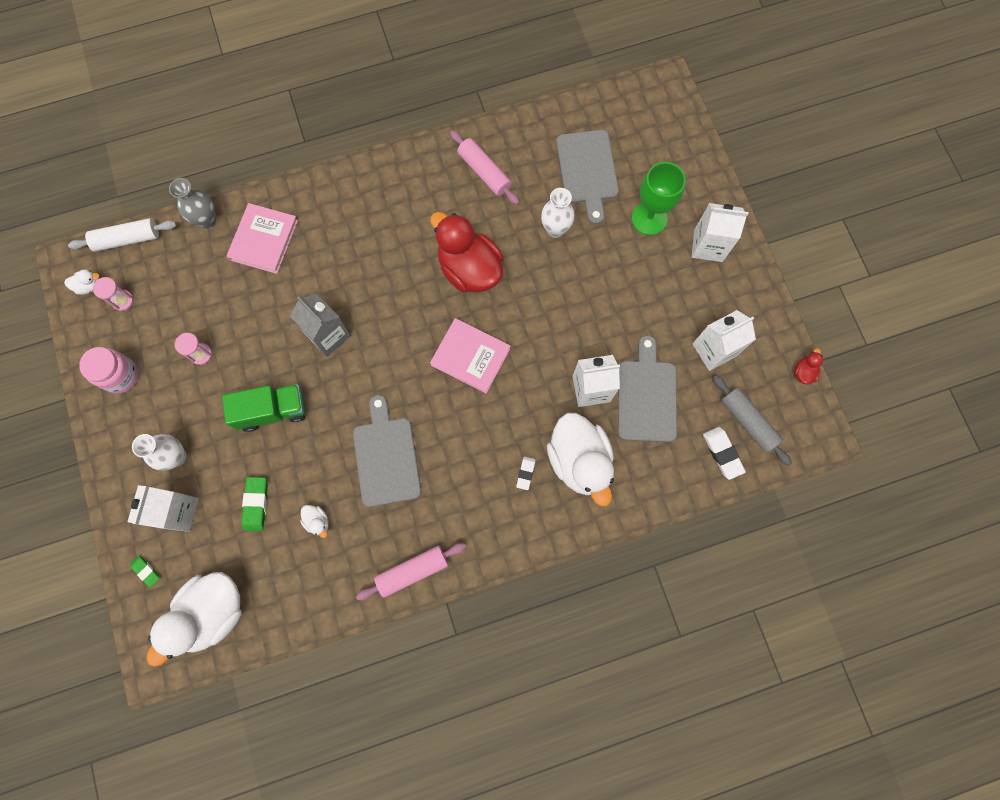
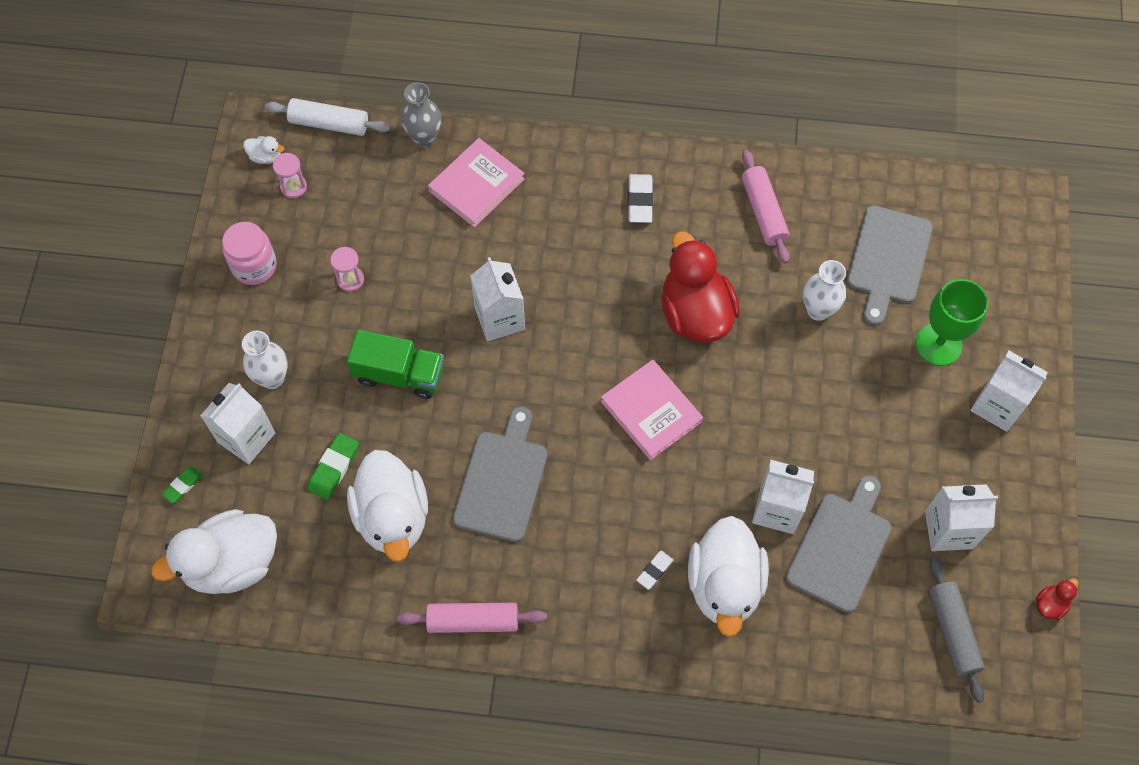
camera: 25 degrees right, 10 degrees down
(146, 571) = (183, 485): green eraser -> green eraser turned 60 degrees clockwise
(317, 521) = (392, 517): white duck -> white duck, size x2.48
(328, 335) = (500, 318): grey carton -> white carton
(722, 453) = (903, 654): white eraser -> white eraser (640, 201)

